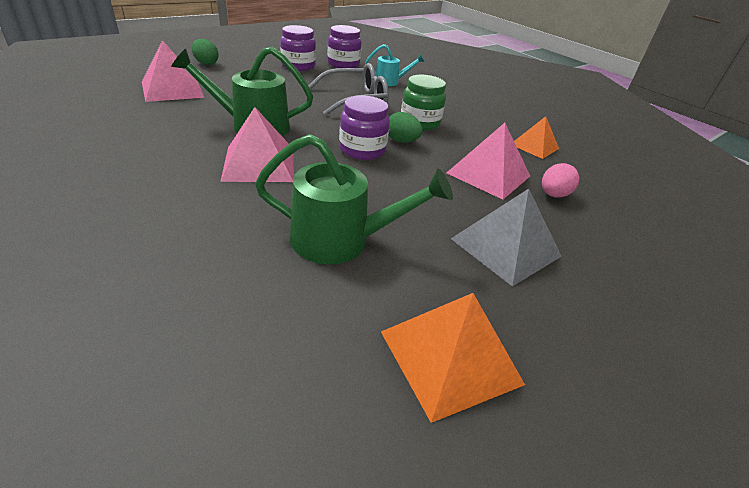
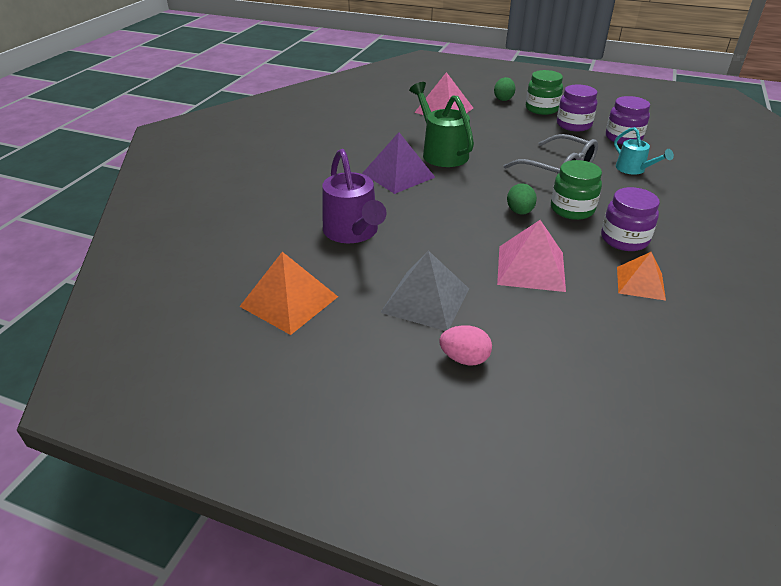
camera: 65 degrees right, 0 degrees up
(252, 62) = (541, 109): none -> green jar
(259, 163) = (398, 175): pink pyramid -> purple pyramid
(342, 240) = (353, 233): green watering can -> purple watering can
(362, 150) = (476, 201): purple jar -> purple jar (624, 239)
(553, 195) = (548, 312): pink egg -> pink egg (464, 358)

